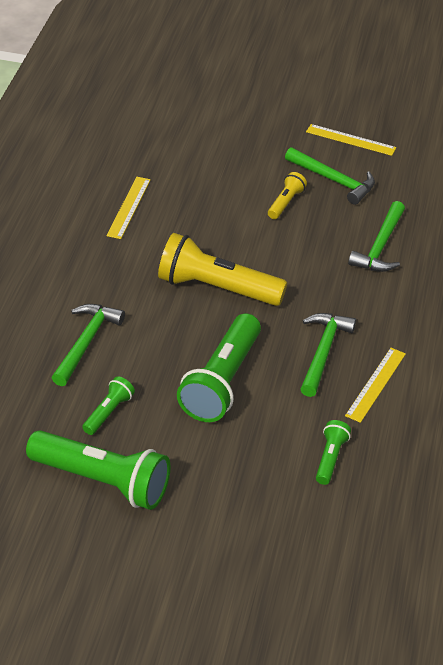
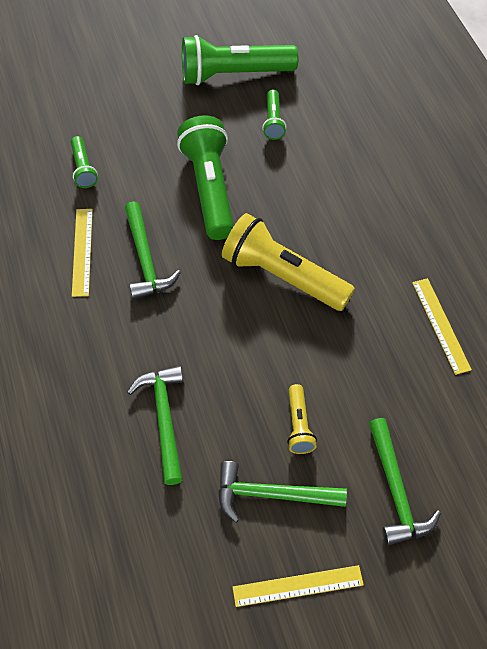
camera: 150 degrees right, 15 degrees up
(86, 342) = (341, 166): green hammer -> green hammer (395, 491)
(217, 288) = (283, 276): yellow flashlight -> yellow flashlight turned 135 degrees counterclockwise

